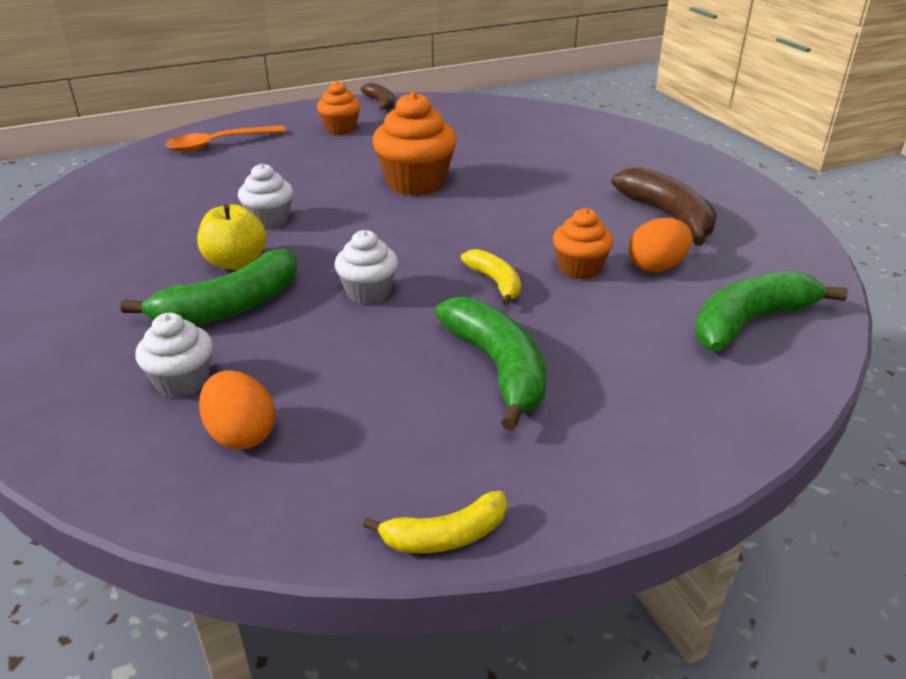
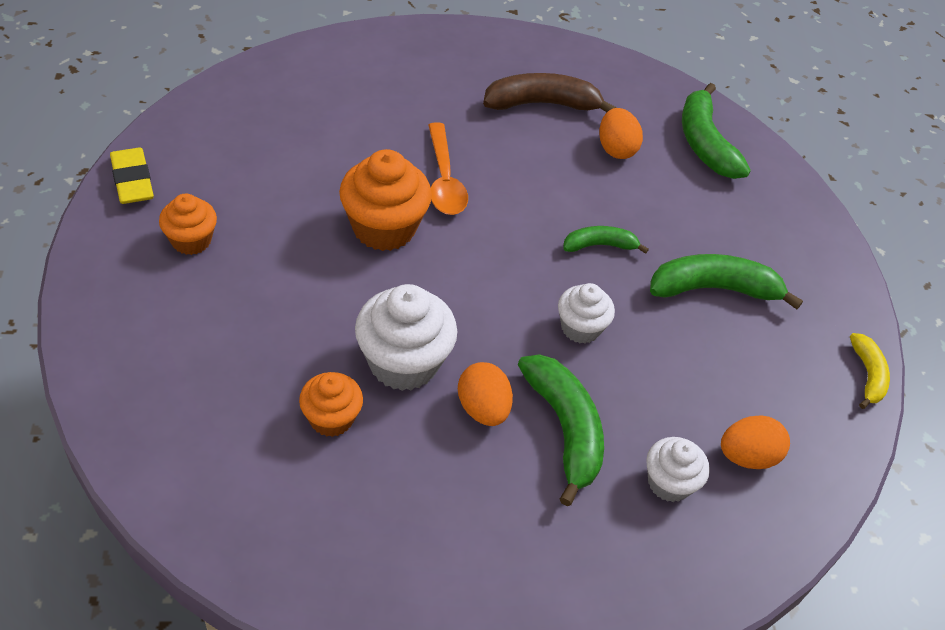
camera: 75 degrees left, 15 degrees up
(218, 144) = (154, 365): orange spoon -> orange spoon (444, 180)
(236, 262) = (483, 409): yellow apple -> orange egg
(269, 220) = (403, 362): white cupcake -> white cupcake, size x1.67
(381, 103) = (132, 181): brown banana -> yellow eraser
(495, 283) = (599, 245): yellow banana -> green banana
(579, 268) = (599, 190): orange cupcake -> orange cupcake (331, 418)

